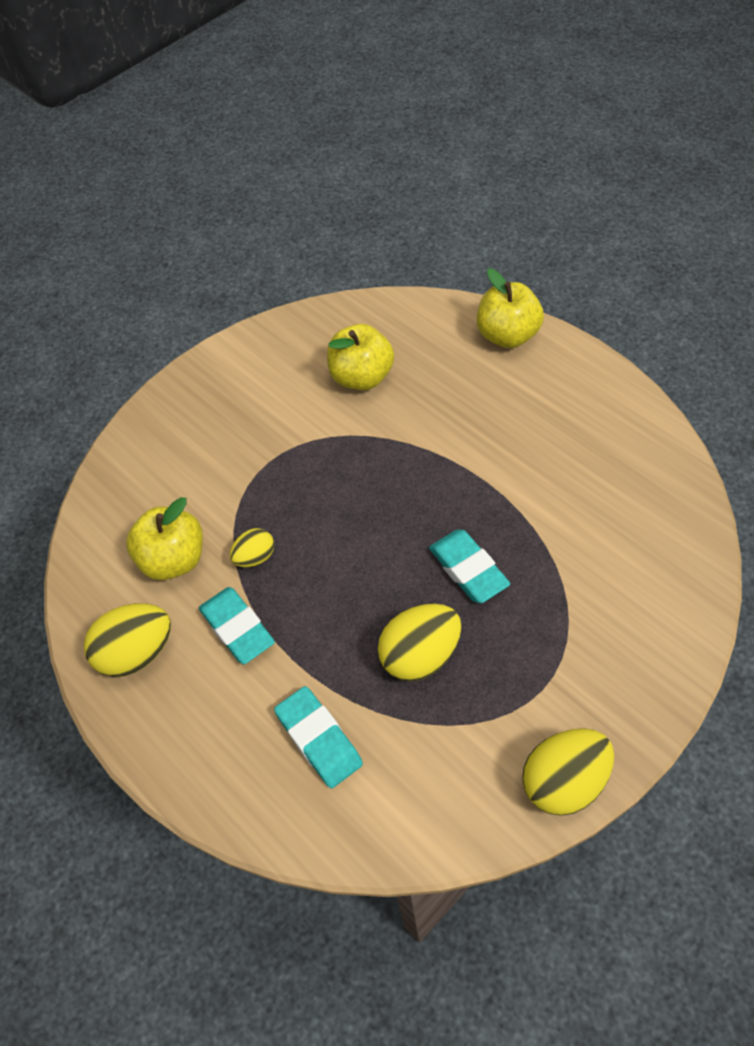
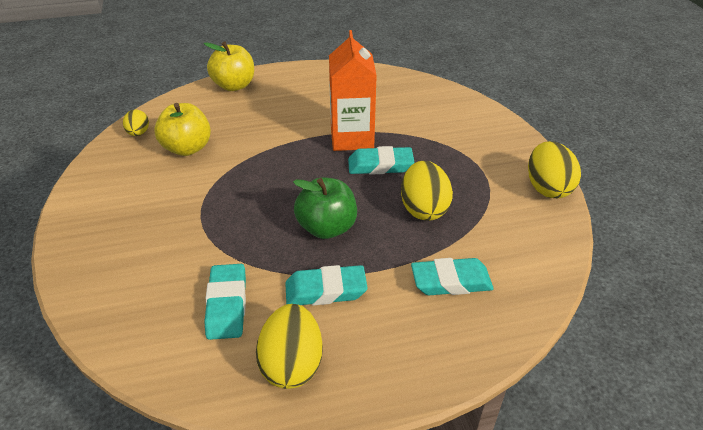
camera: 65 degrees left, 15 degrees down
(174, 559) = (227, 305): yellow apple -> turquoise eraser
(255, 557) = (274, 256): yellow egg -> yellow egg (138, 133)
(325, 578) = (327, 228): none -> green apple
(499, 511) = (352, 138): none -> orange carton

